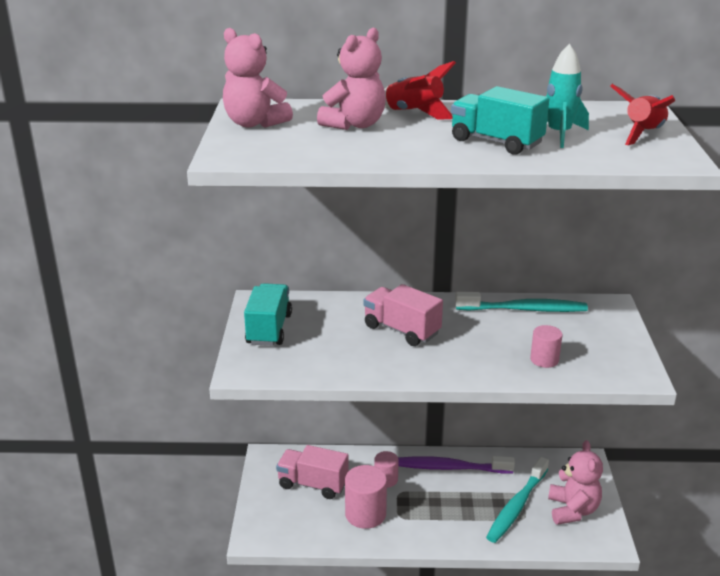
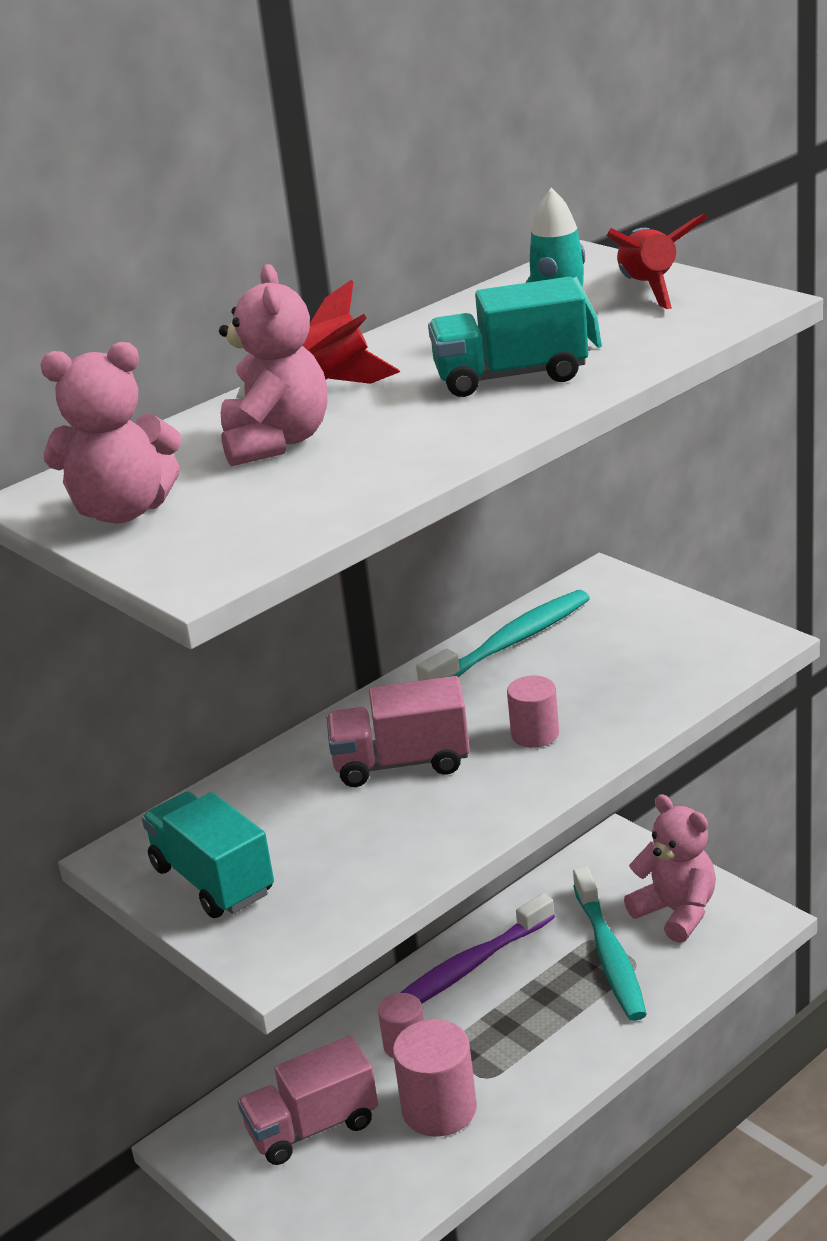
camera: 40 degrees left, 0 degrees up
(544, 359) = (630, 689): pink cylinder -> pink cylinder (535, 734)

